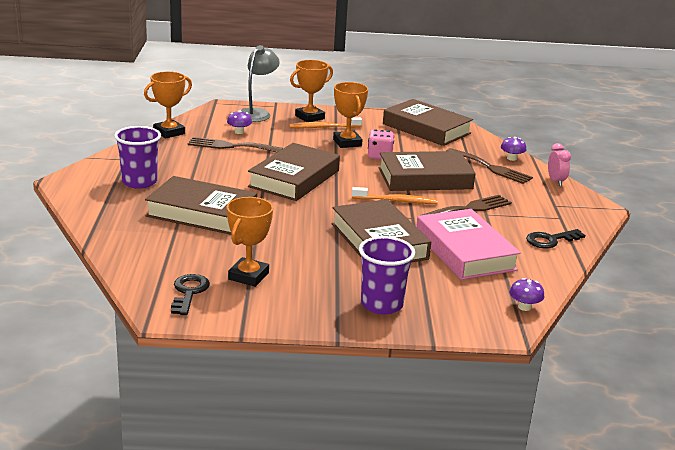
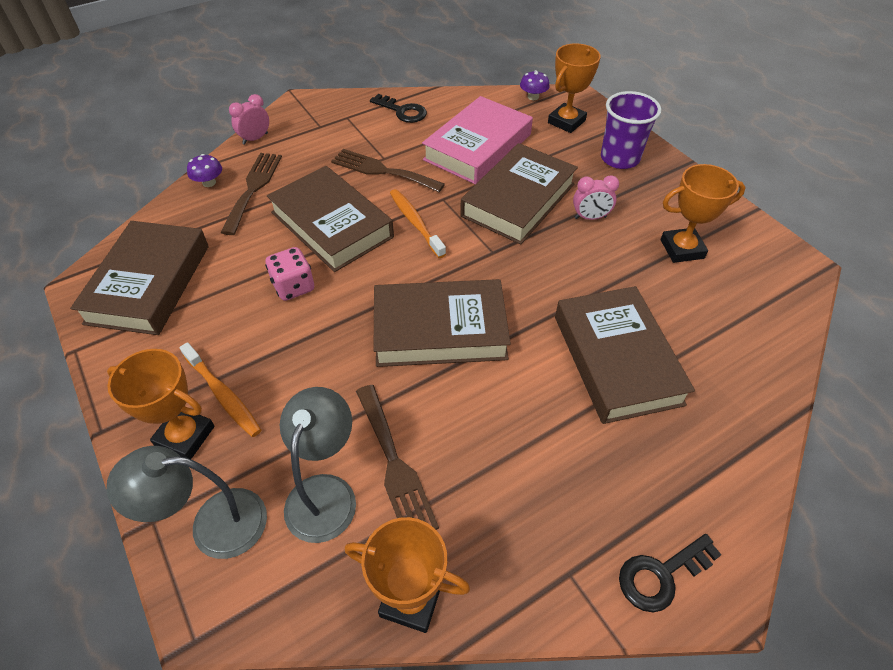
camera: 120 degrees left, 25 degrees up
(139, 182) = (617, 487): purple cup -> none
(189, 292) = (755, 270): black key -> black key (661, 575)
(239, 132) = (325, 492): purple mushroom -> grey lamp
(326, 258) = (590, 217): none -> pink clock
(347, 143) = (269, 338): orange trophy -> orange trophy (566, 122)

